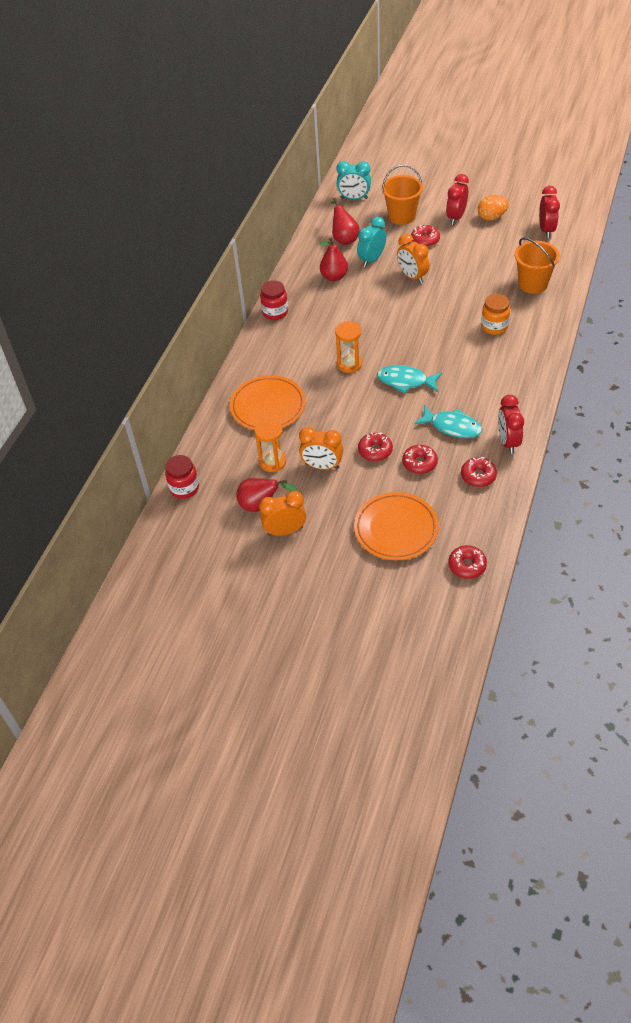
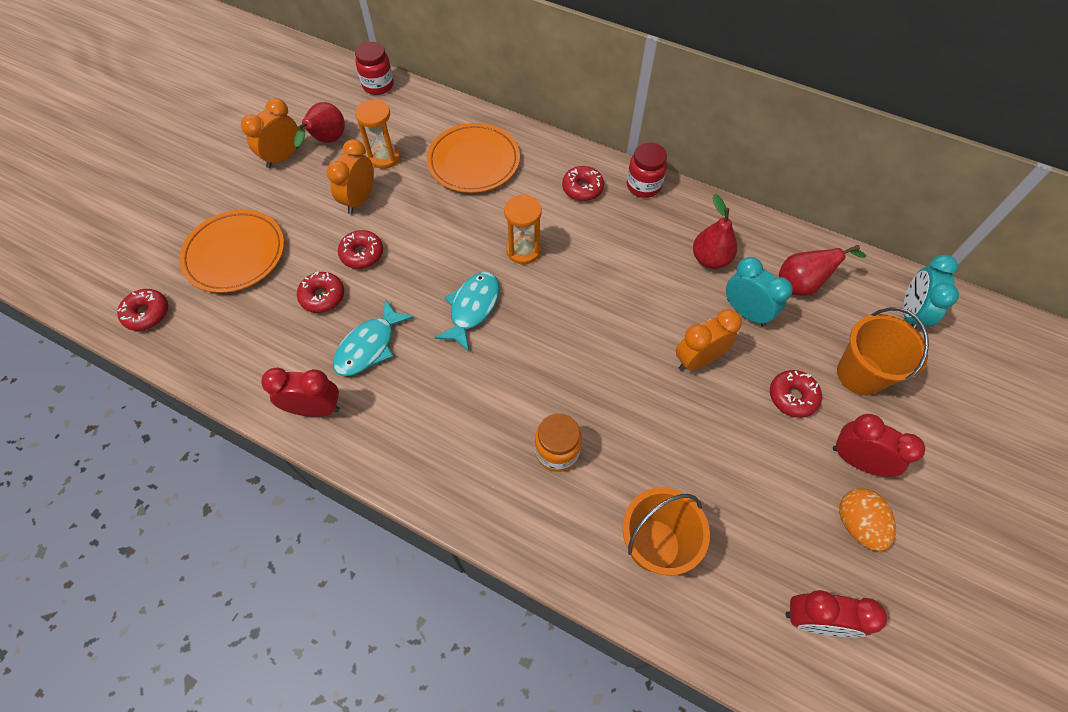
camera: 95 degrees right, 10 degrees up
(285, 531) = (283, 157): orange clock -> orange clock turned 135 degrees counterclockwise
(478, 476) = (273, 357): red donut -> red donut (582, 188)

